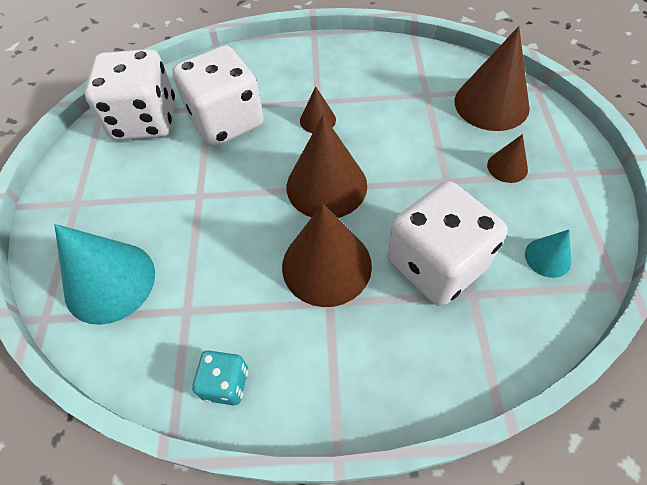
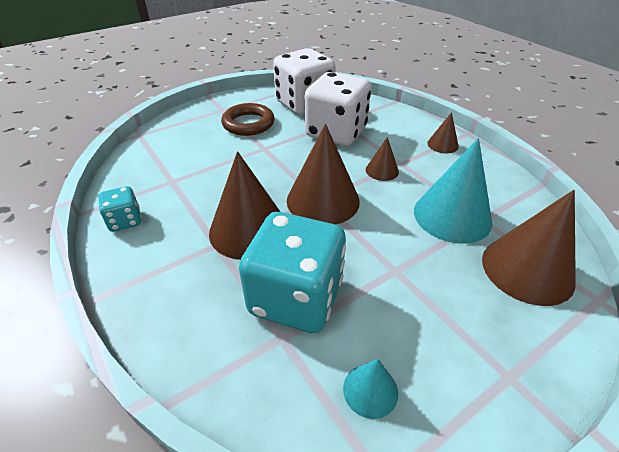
camera: 55 degrees right, 15 degrees down
(110, 282) = (176, 144): turquoise cone -> turquoise cone (452, 216)
(135, 189) = (248, 123): none -> brown ring
(436, 264) = (296, 297): white dice -> turquoise dice
(507, 167) = (458, 312): brown cone -> brown cone (442, 144)

